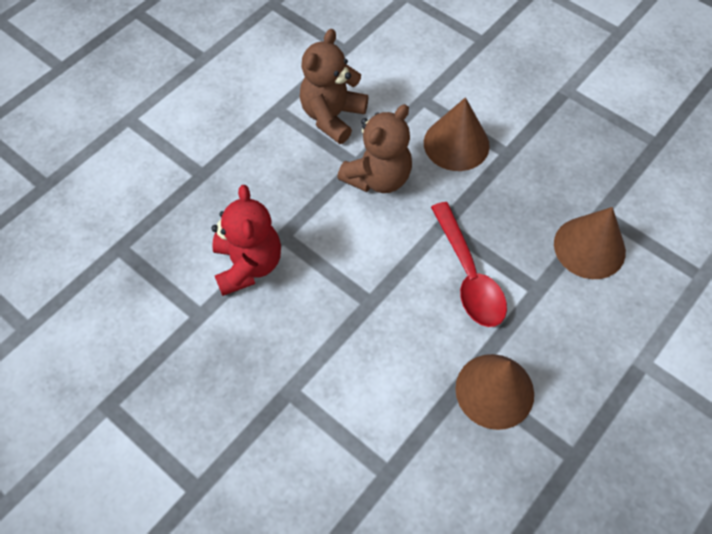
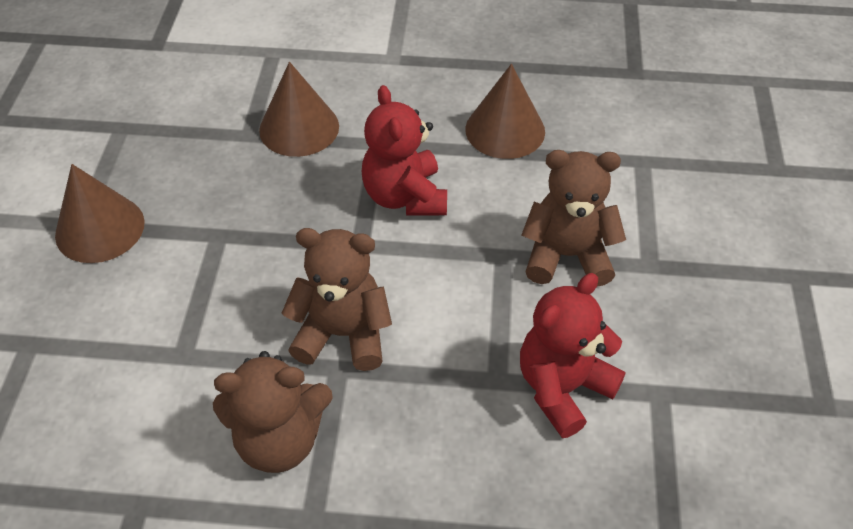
camera: 125 degrees left, 10 degrees down
(339, 341) = (567, 256): none -> brown teddy bear
(456, 144) = (236, 286): brown cone -> brown cone (100, 228)
(468, 275) = (405, 197): red spoon -> red teddy bear

